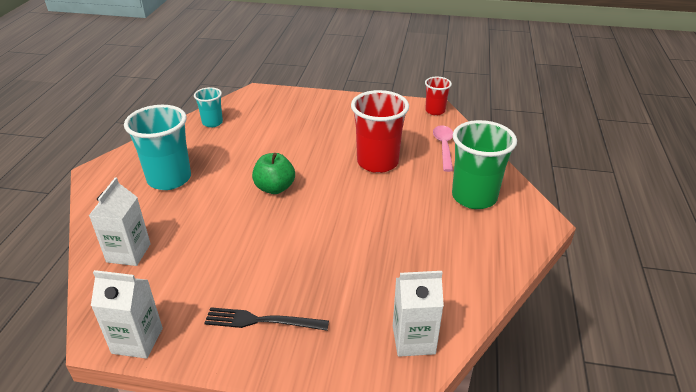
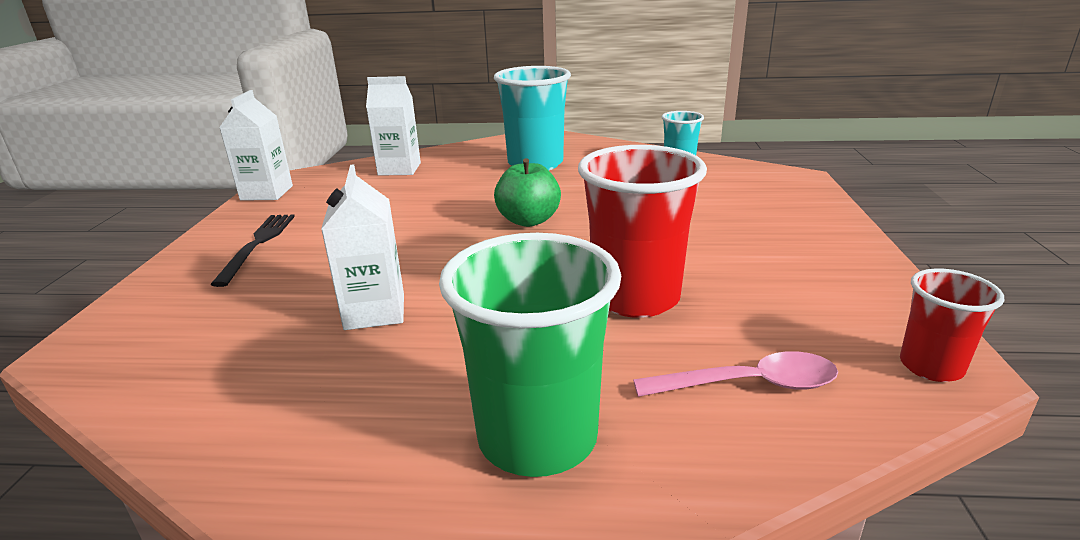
camera: 85 degrees right, 10 degrees down
(413, 340) = (144, 359): white carton -> white carton (375, 311)

